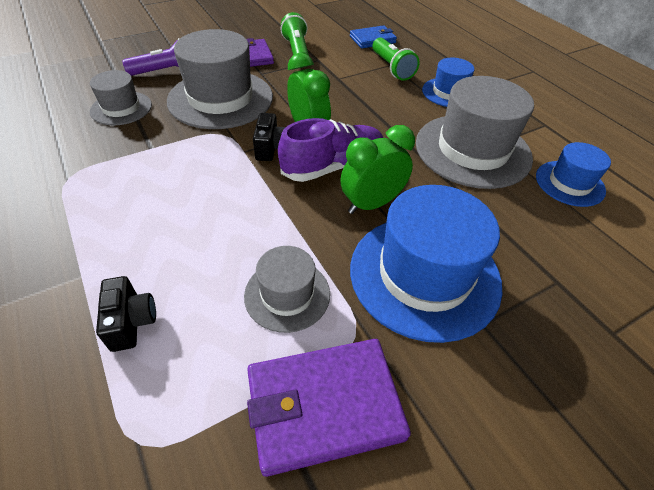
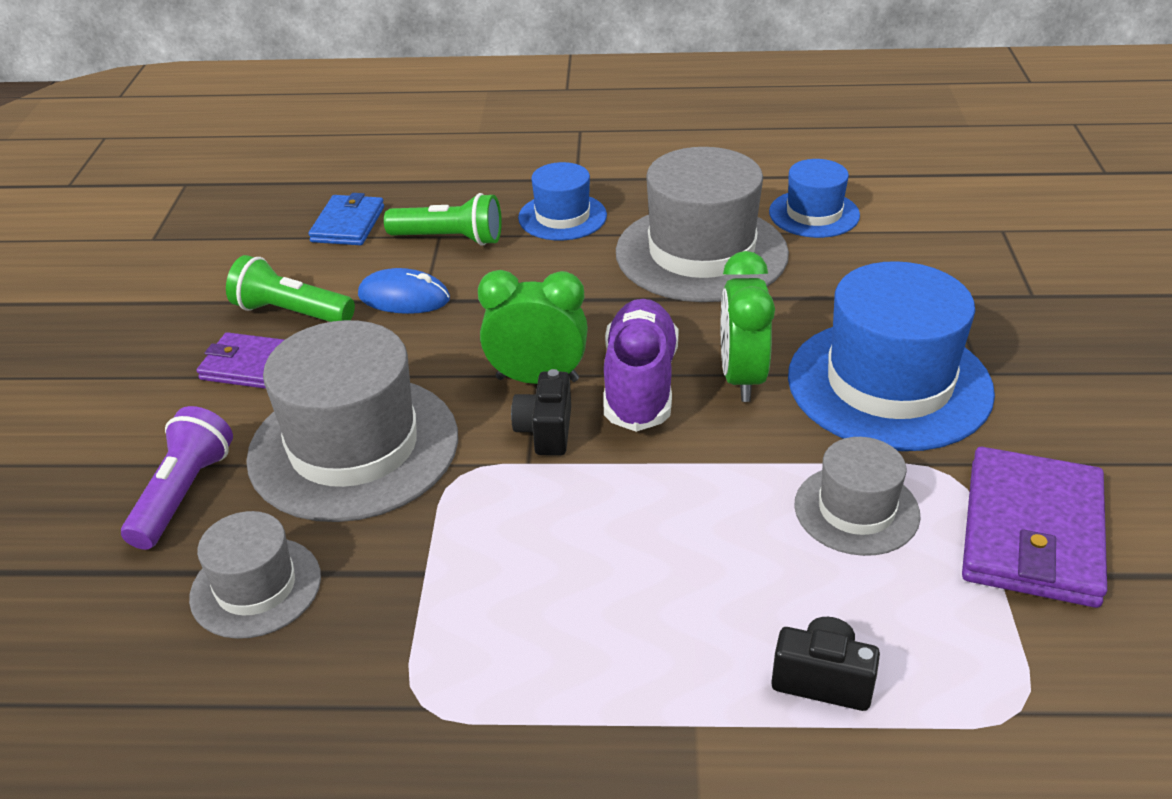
camera: 55 degrees left, 10 degrees down
(271, 148) = (545, 431): black camera -> black camera turned 120 degrees counterclockwise
(334, 72) = (404, 297): none -> blue mouse

